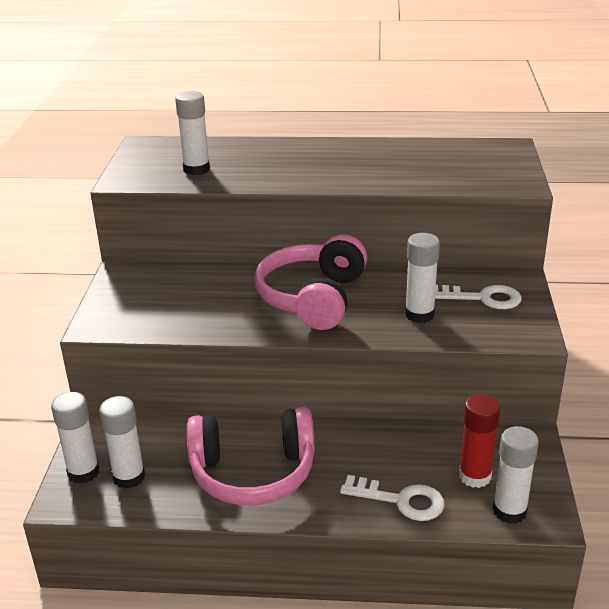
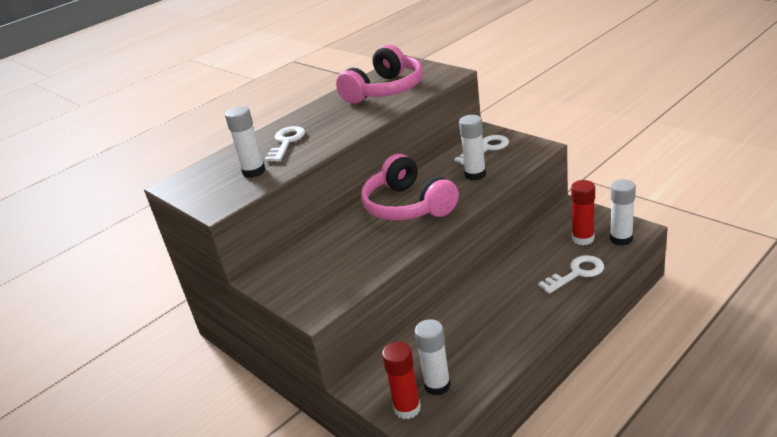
camera: 45 degrees left, 0 degrees up
(83, 472) = (407, 408): white glue stick -> red glue stick
(253, 472) = (493, 323): pink headphones -> pink headphones (385, 90)
(265, 160) = (286, 142): none -> white key

